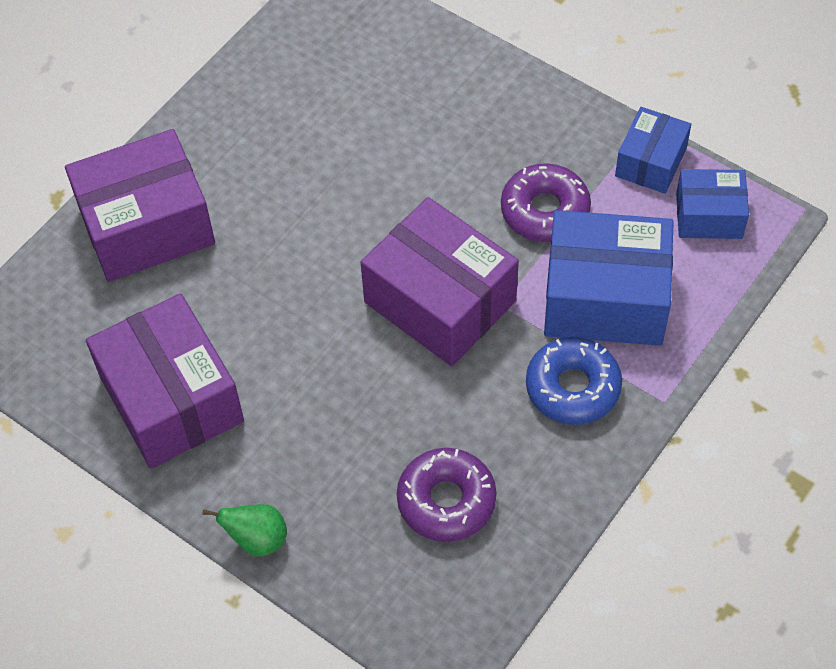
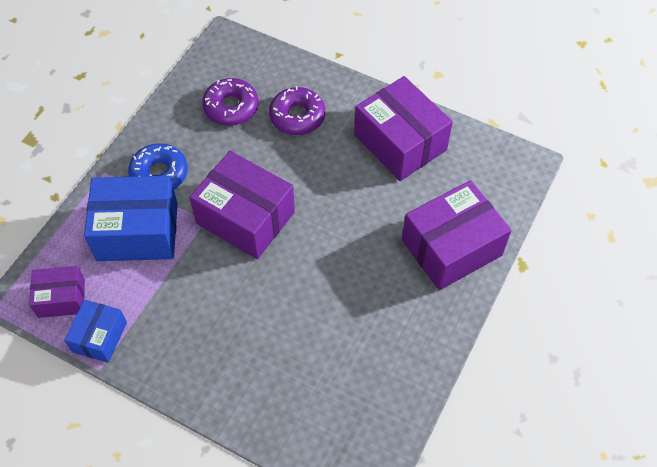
camera: 170 degrees right, 0 degrees up
(257, 539) = (332, 79): green pear -> none
(545, 211) = (178, 289): purple donut -> purple donut (297, 116)
(709, 216) = (61, 298): blue box -> purple box

